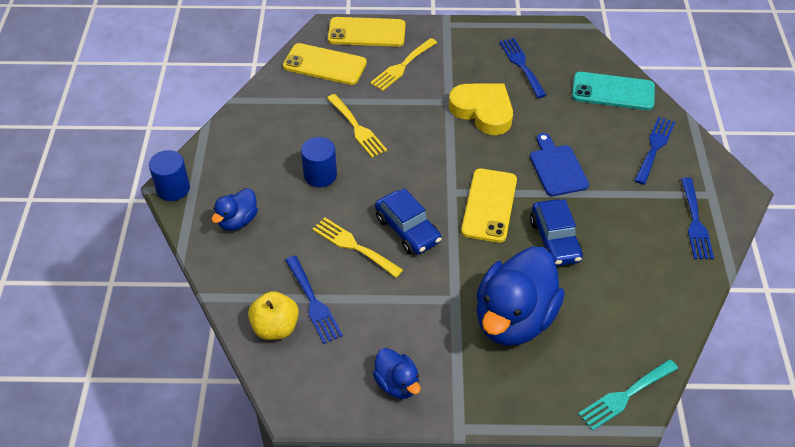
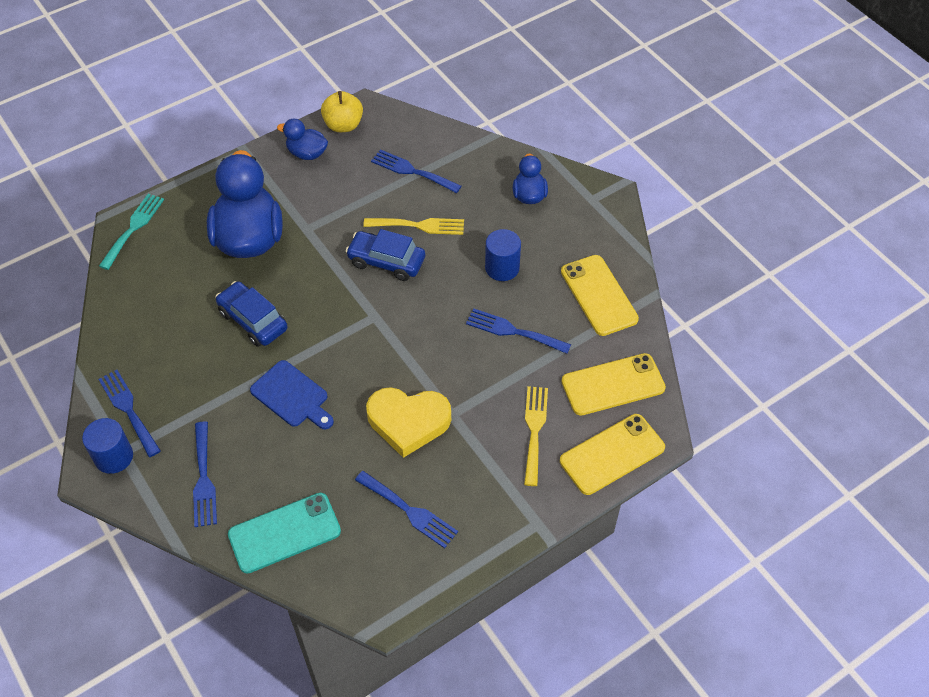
camera: 145 degrees right, 5 degrees up
(173, 189) = (607, 191): blue cylinder -> blue cylinder (114, 457)
(275, 327) = (423, 142): yellow apple -> yellow apple (343, 125)
(357, 128) = (513, 331): yellow fork -> blue fork
(489, 205) = (332, 321): yellow phone -> yellow phone (598, 295)

